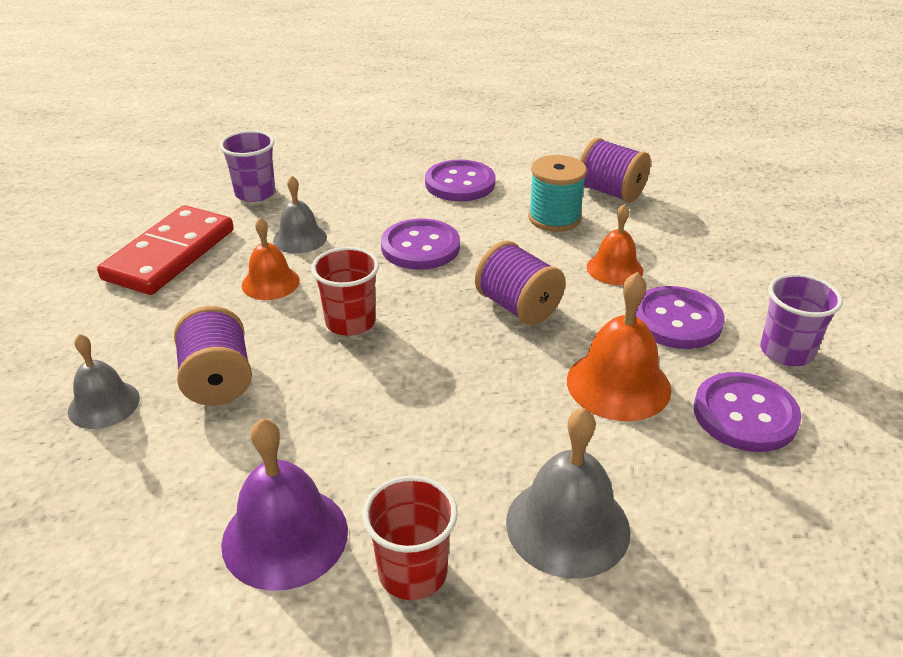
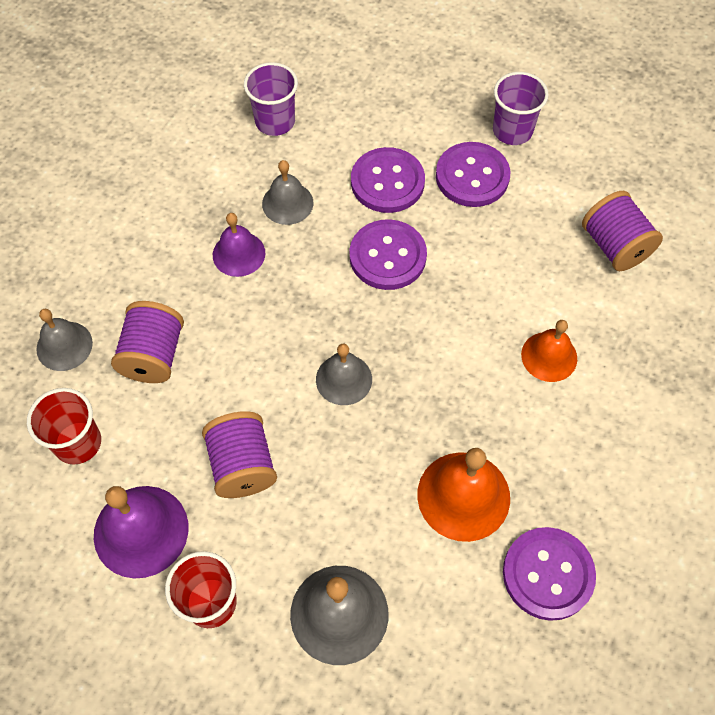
camera: 25 degrees right, 25 degrees up
(170, 254) = (171, 183): red domino -> none
(270, 283) = (239, 254): orange bell -> purple bell
(350, 322) = (282, 331): red cup -> red cup (78, 443)
(437, 338) = (344, 379): none -> grey bell
(518, 307) = (432, 370): purple spool -> purple spool (242, 465)
(554, 218) = (535, 263): turquoise spool -> none
(676, 320) = (563, 445): purple button -> purple button (387, 182)
(786, 352) = (636, 523): purple cup -> purple cup (512, 131)

